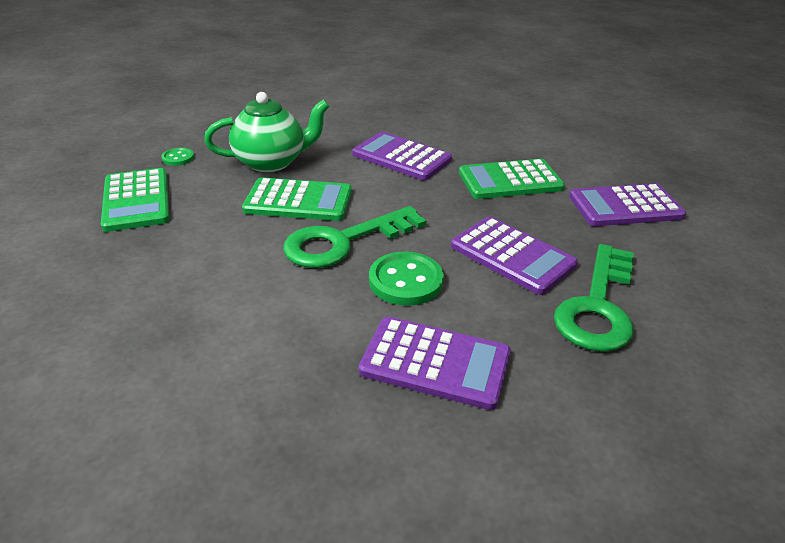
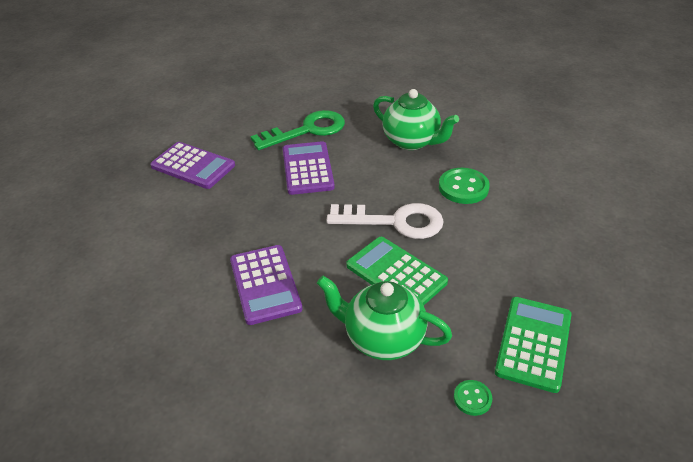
camera: 140 degrees left, 5 degrees up
(344, 241) = (394, 221): green key -> white key
(405, 281) = (384, 181): green button -> green button (463, 187)
(435, 363) = (412, 141): purple calculator -> green teapot
(510, 180) = (223, 218): green calculator -> none

